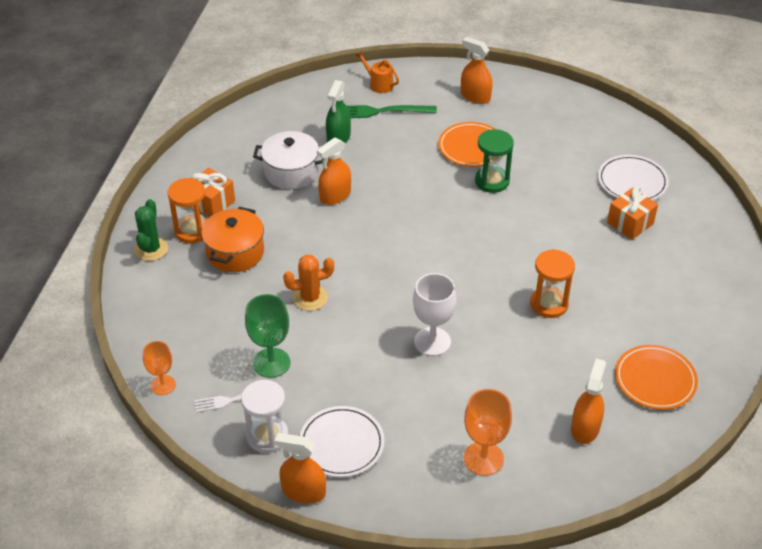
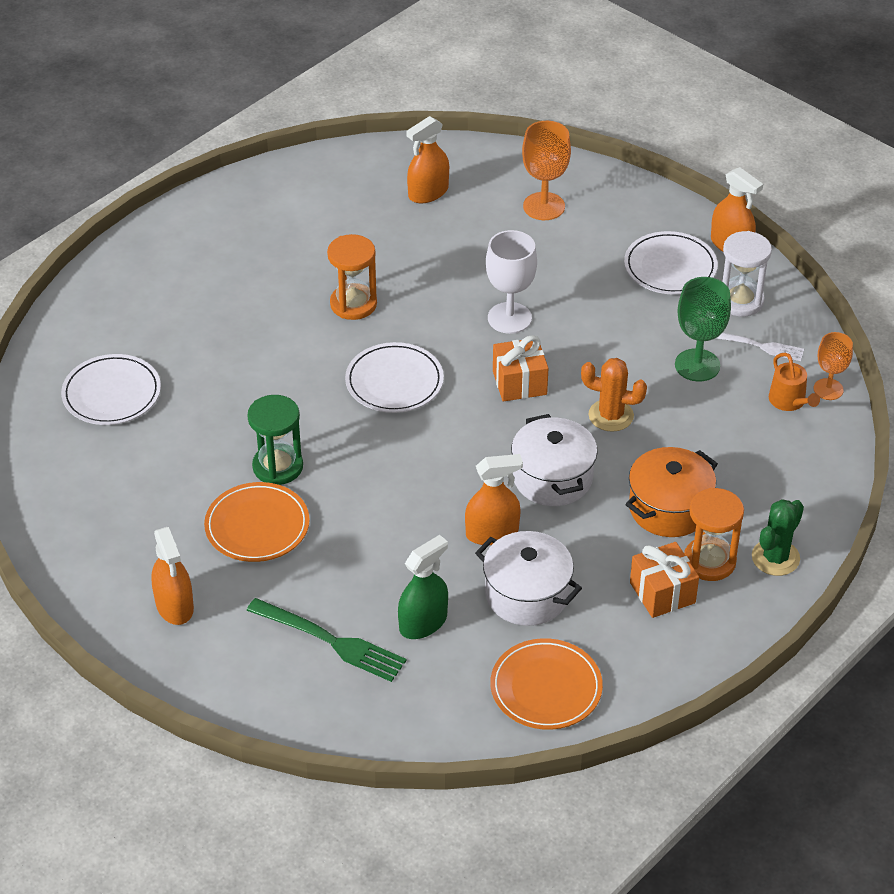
camera: 150 degrees left, 0 degrees up
(321, 241) = (552, 478): none -> white pot
(379, 84) = (292, 694): orange watering can -> orange watering can (789, 401)
(471, 261) = (394, 381): none -> white plate
(630, 223) = (173, 348): orange gift -> orange gift (519, 383)
(655, 380) = (322, 201): orange plate -> orange plate (546, 688)

